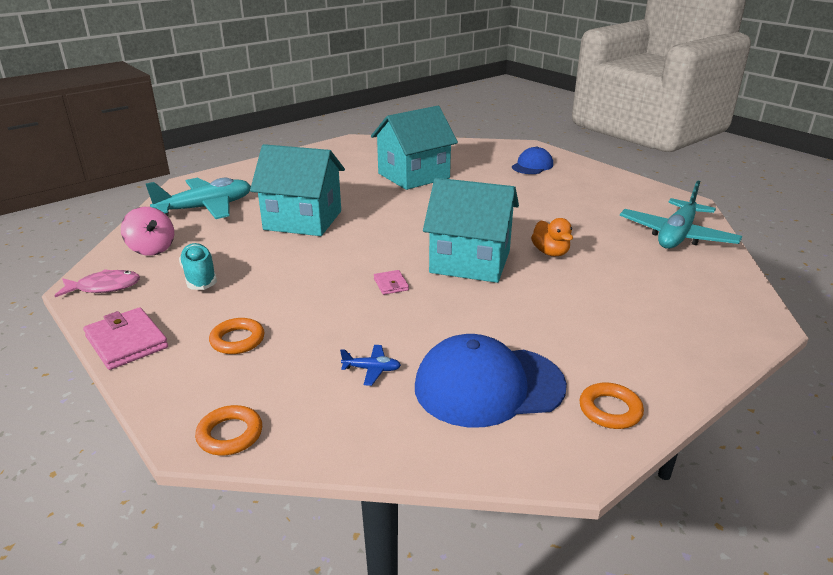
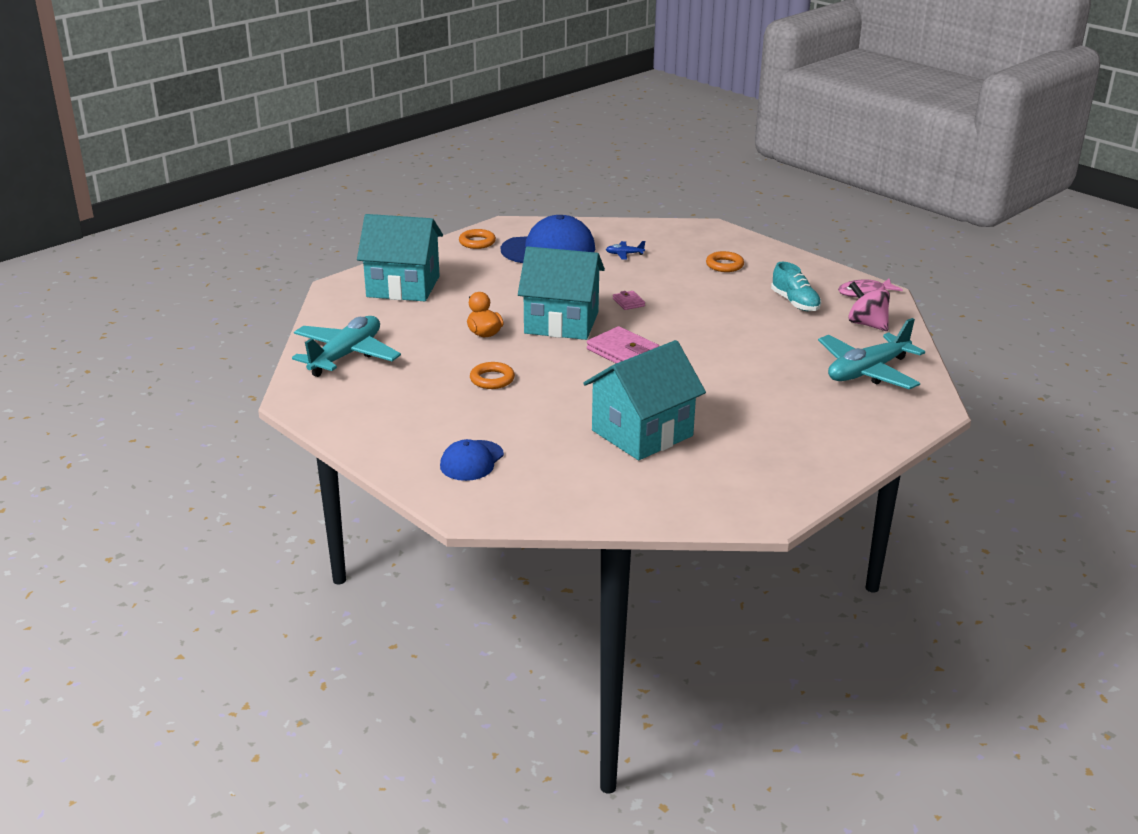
camera: 175 degrees right, 0 degrees up
(127, 342) = (800, 262): pink wallet -> pink wallet (622, 351)
(230, 434) = (692, 228): orange ring -> orange ring (492, 379)
(303, 220) = (745, 360): turquoise house -> turquoise house (403, 286)

